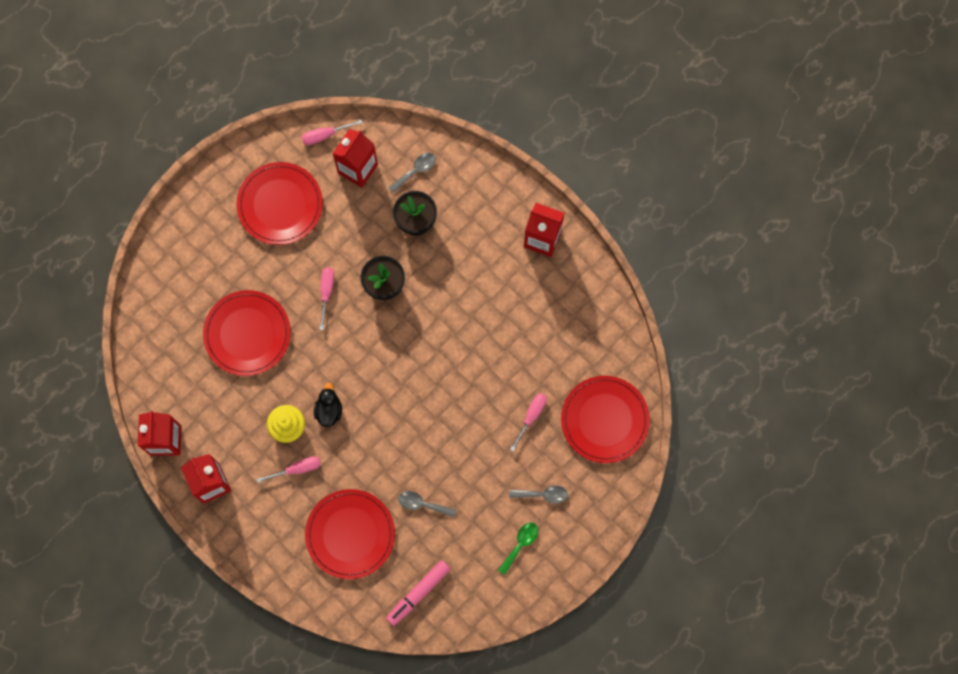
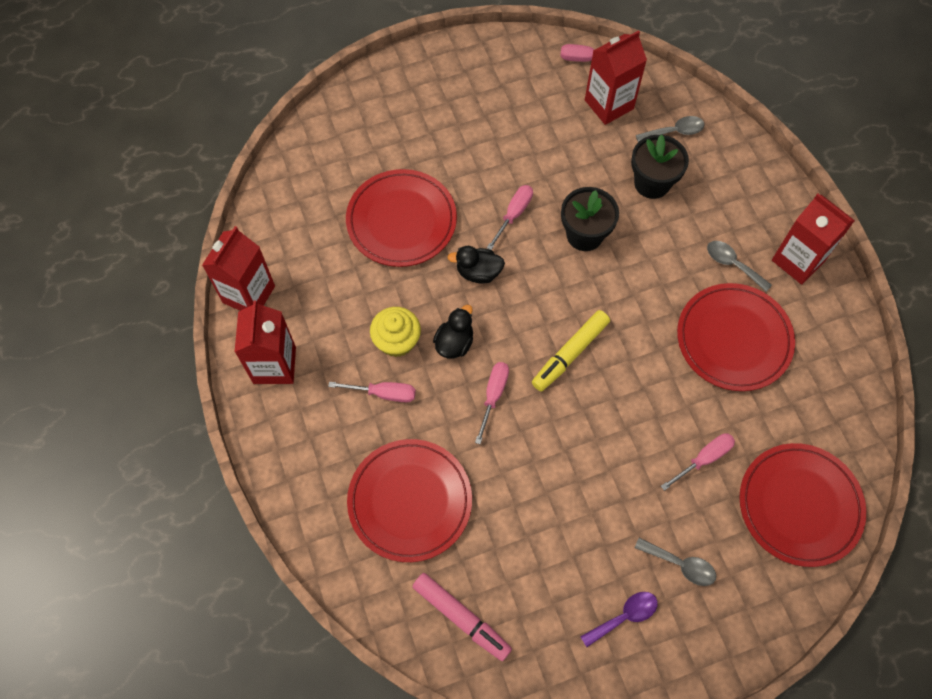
camera: 25 degrees right, 10 degrees down
(280, 205) = (504, 106): red plate -> red plate (733, 339)
(321, 349) = (478, 272): none -> black duck
(373, 436) = (493, 395): none -> pink screwdriver
(412, 382) = (570, 354): none -> yellow marker
(418, 593) = (461, 618): pink marker -> pink marker turned 120 degrees counterclockwise
(422, 504) = (518, 505): grey spoon -> grey spoon (732, 264)
(520, 544) = (624, 616): green spoon -> purple spoon

